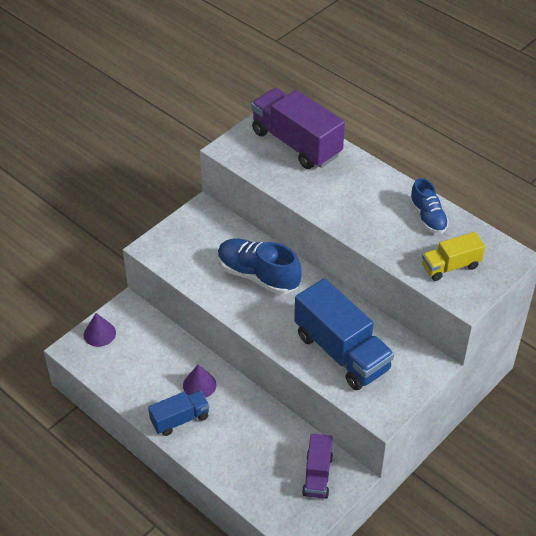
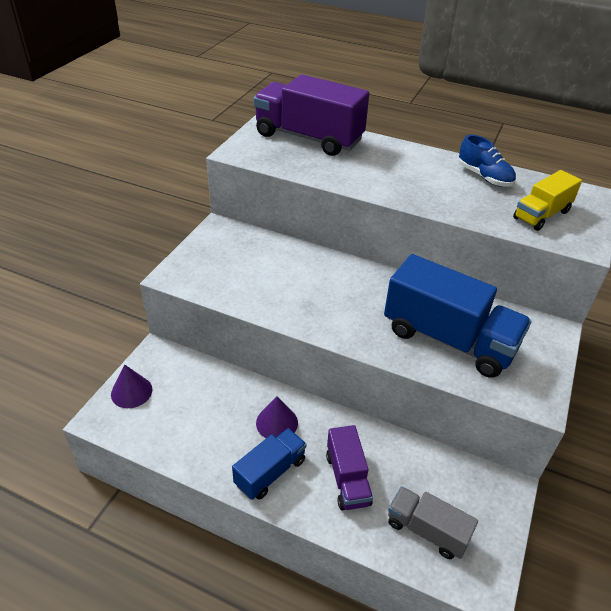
camera: 20 degrees left, 5 degrees down
(258, 276) = (311, 280): blue shoe -> none
(274, 488) = (427, 530): none -> grey truck
(317, 475) = (468, 497): purple truck -> purple truck (347, 479)

